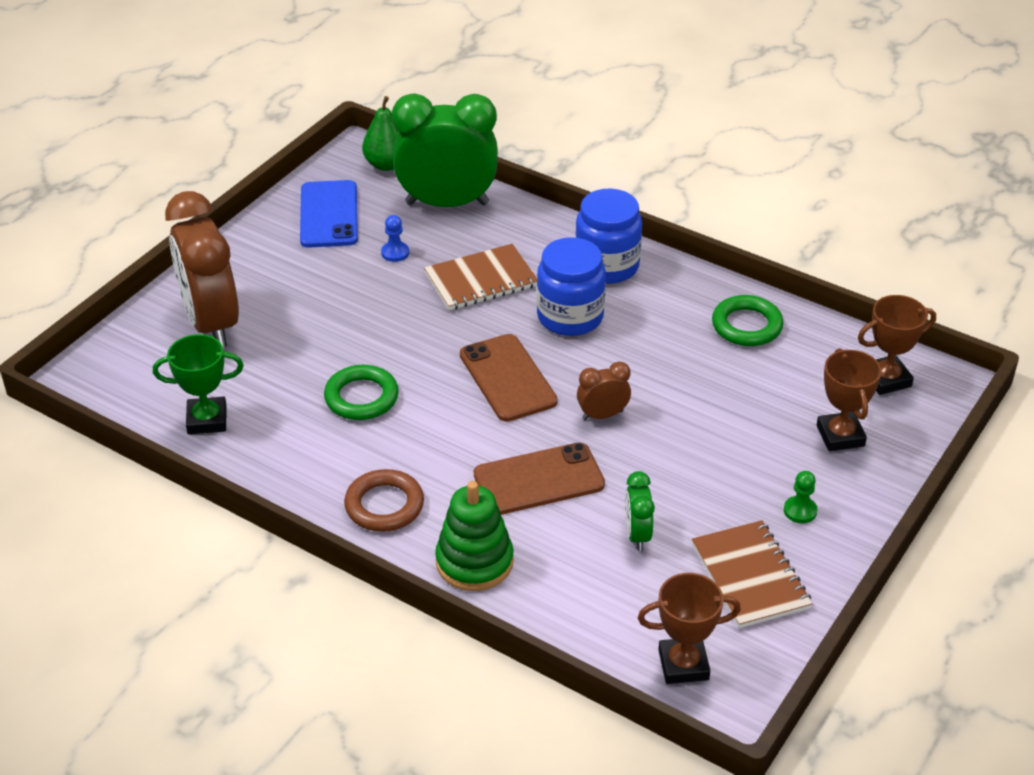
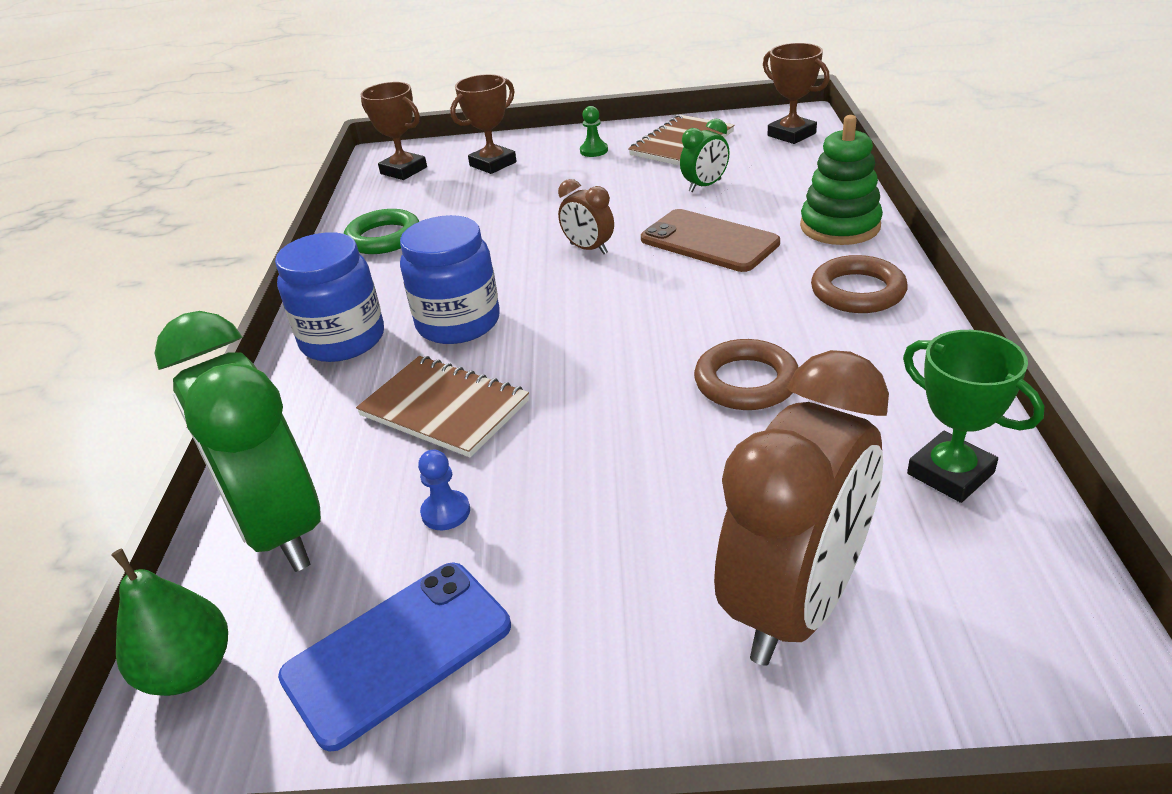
camera: 120 degrees left, 5 degrees down
(361, 397) = (746, 382): green ring -> brown ring
(507, 378) = (599, 313): brown phone -> none

